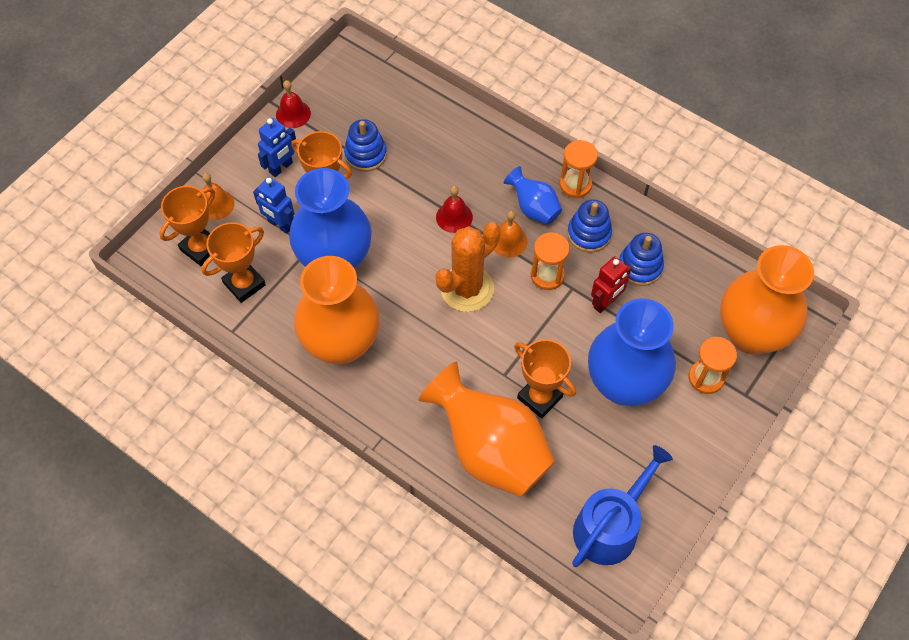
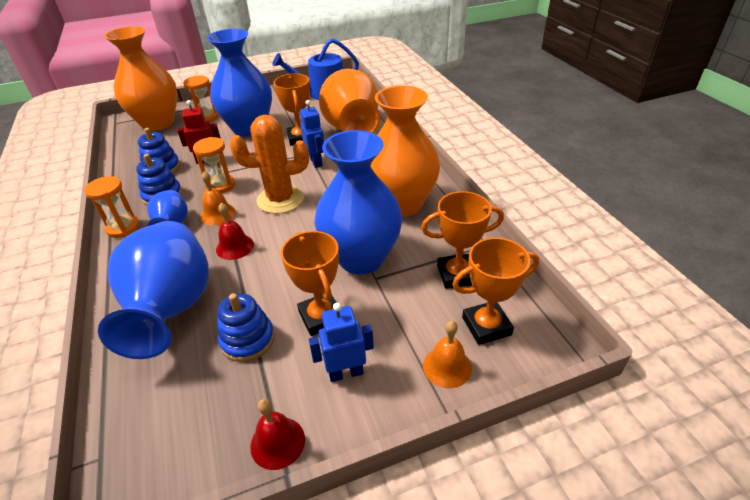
camera: 145 degrees left, 20 degrees down
(280, 225) = (389, 311): blue robot -> blue robot (316, 162)
(442, 146) = (172, 309): none -> blue vase

